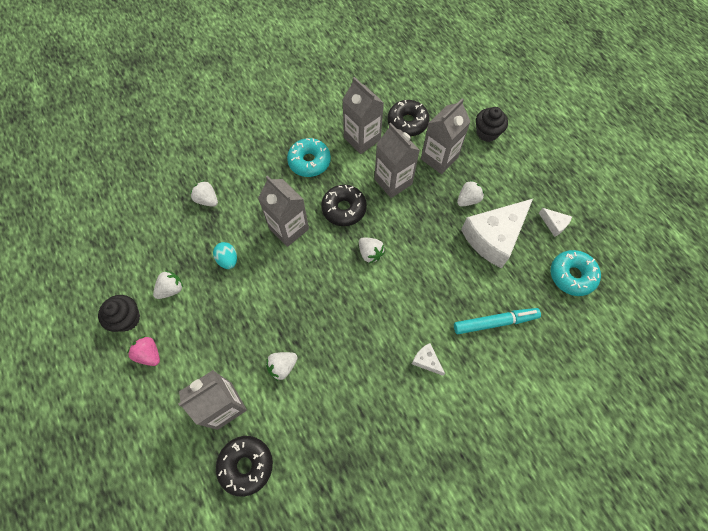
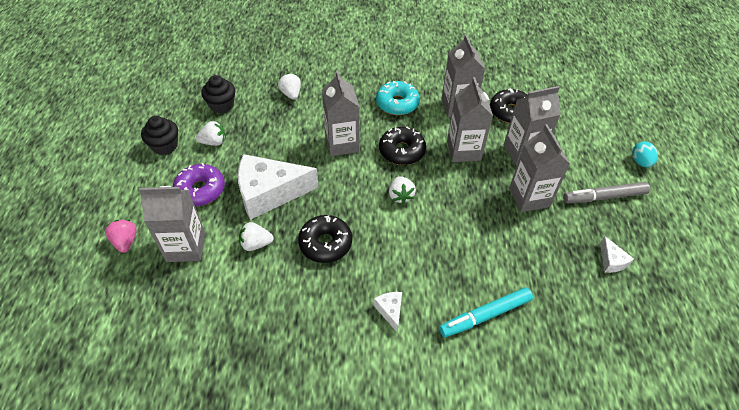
camera: 30 degrees right, 15 degrees down
(149, 354) = (160, 179): pink strawberry -> pink strawberry (126, 242)
(196, 344) = (200, 190): none -> purple donut
(228, 260) = (274, 143): turquoise egg -> turquoise egg (640, 162)
(246, 465) = (166, 303): black donut -> black donut (325, 243)
(468, 200) = (529, 197): white strawberry -> grey carton
(487, 133) = (588, 152): black cupcake -> black cupcake (222, 105)
(494, 237) = (535, 241): white cheese -> white cheese (269, 193)
(495, 322) = (485, 315): turquoise marker -> turquoise marker turned 135 degrees clockwise
(520, 169) = (604, 197): none -> grey marker
(572, 275) = (602, 317): turquoise donut -> none

